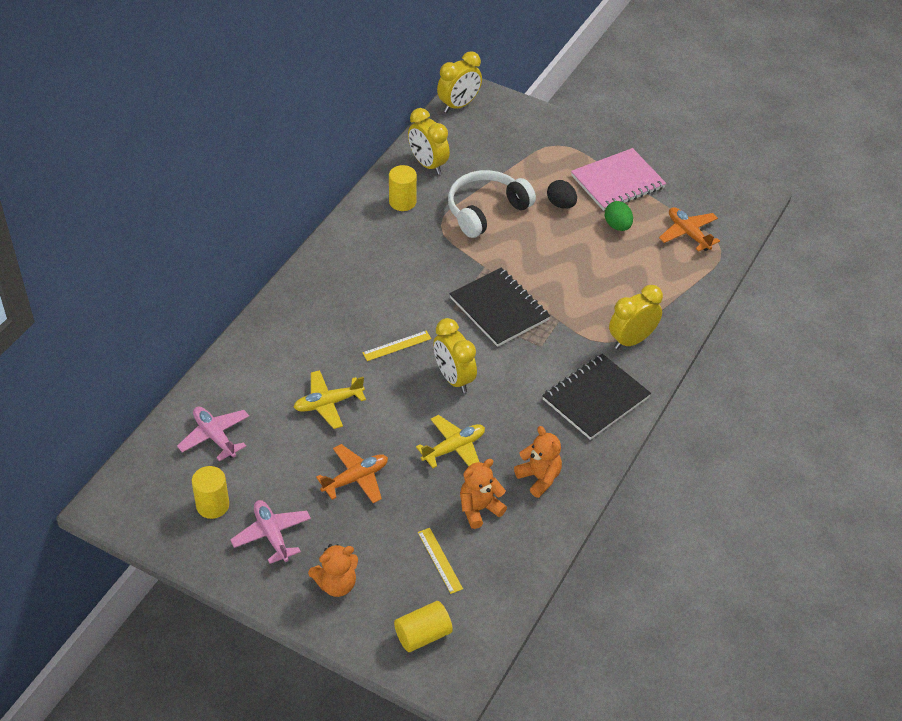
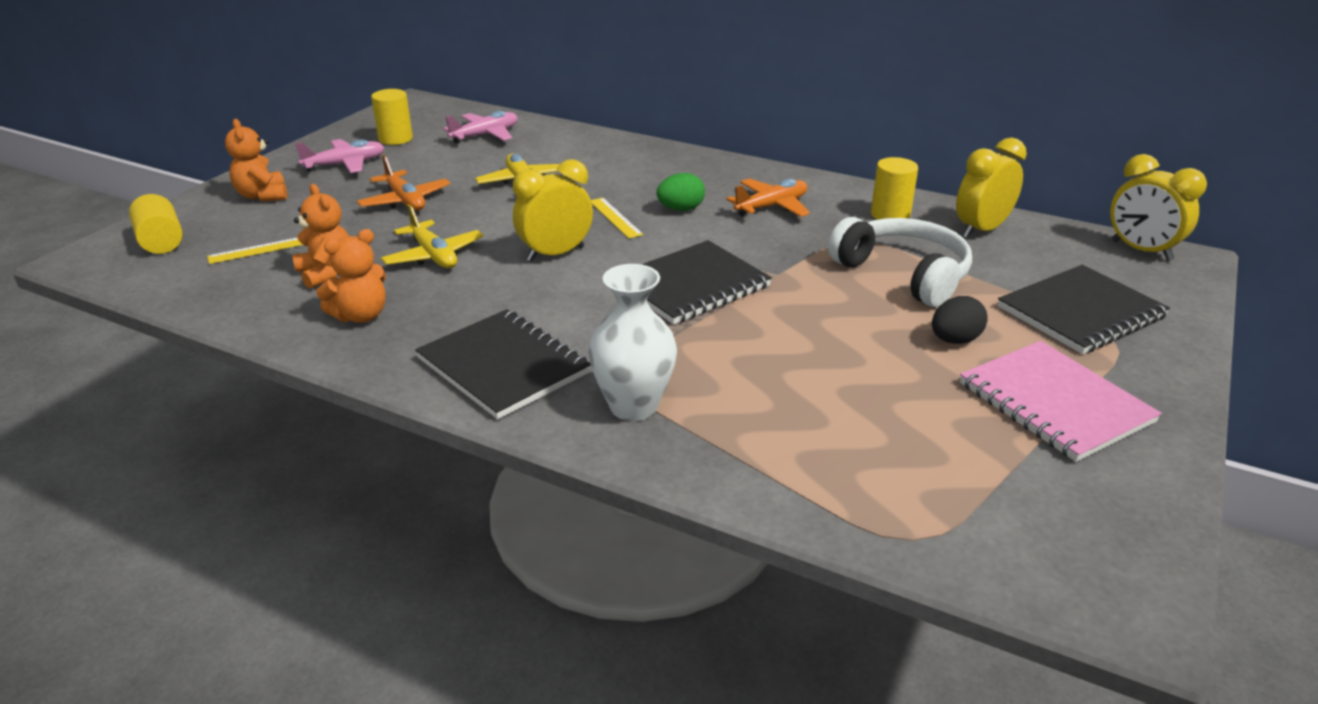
camera: 90 degrees right, 15 degrees down
(531, 149) = (1081, 312): none -> black notebook
(617, 226) = (927, 399): green egg -> green egg (681, 209)
(631, 340) = (633, 406): yellow clock -> white vase
(688, 233) = (945, 491): orange plane -> orange plane (771, 206)

